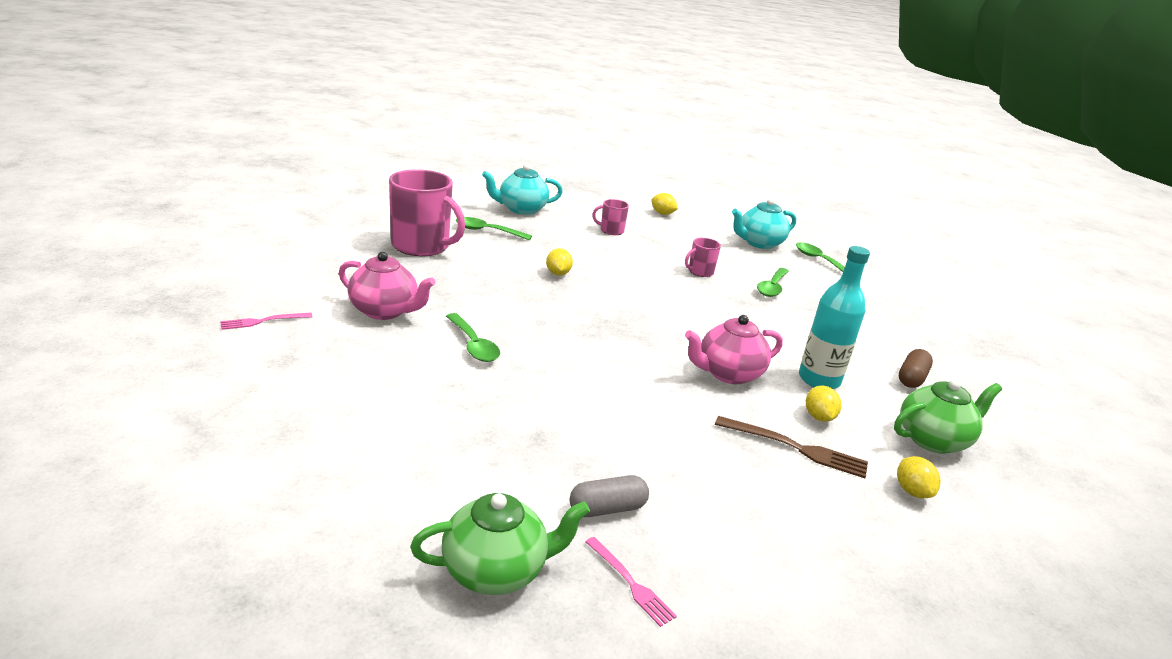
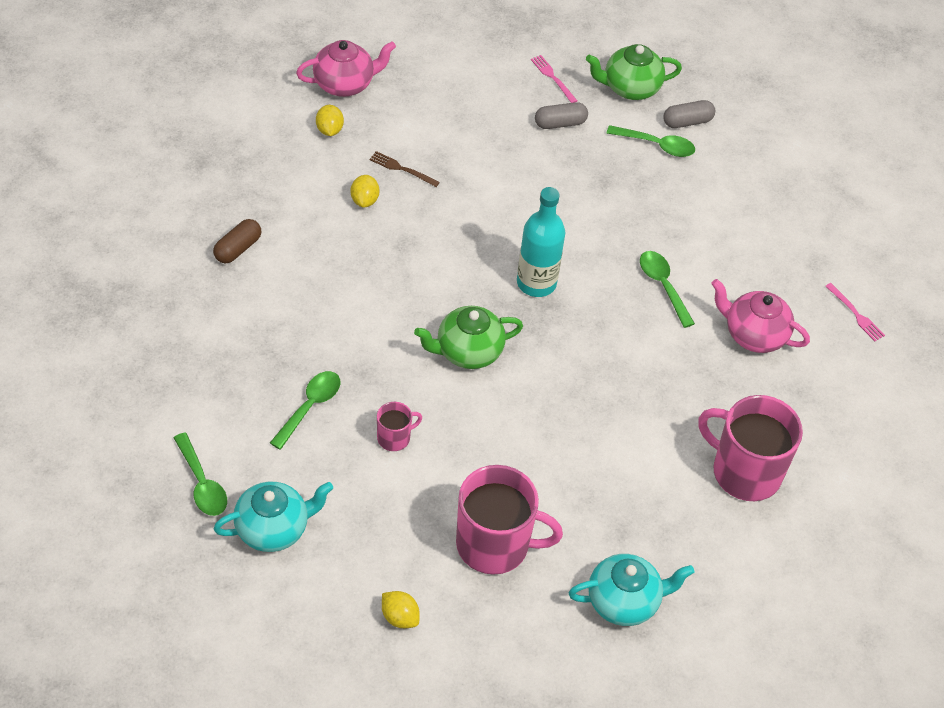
camera: 175 degrees left, 25 degrees up
(263, 321) = (855, 314): pink fork -> pink fork turned 75 degrees clockwise
(406, 517) = (687, 122): none -> grey capsule
(487, 231) = (669, 522): green spoon -> green spoon (657, 145)
(558, 274) = (578, 419): yellow lemon -> none
(611, 231) = (494, 544): pink mug -> pink mug, size x2.12
(728, 374) = (427, 252): pink teapot -> pink teapot (345, 84)
(796, 448) = (402, 169): brown fork -> brown fork, size x0.63
(819, 380) = (338, 245): turquoise bottle -> turquoise bottle (536, 283)
(933, 440) = (274, 175): green teapot -> green teapot (468, 351)

